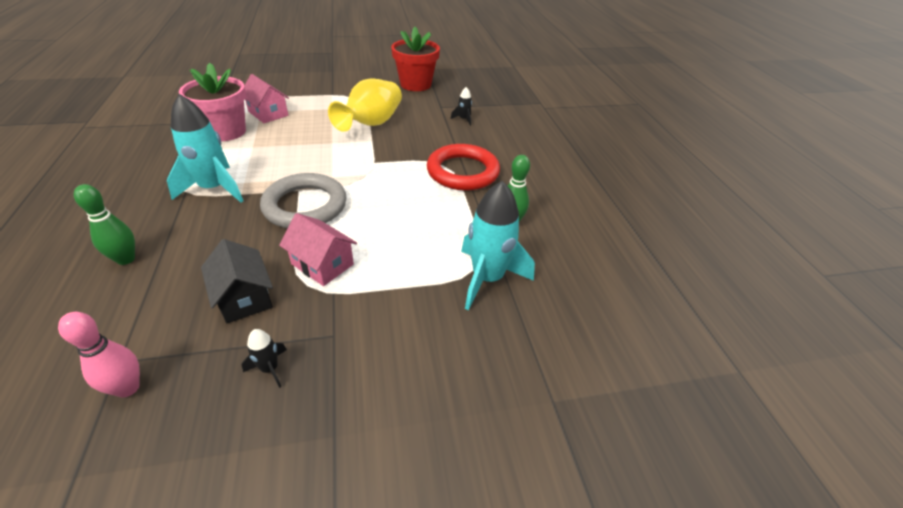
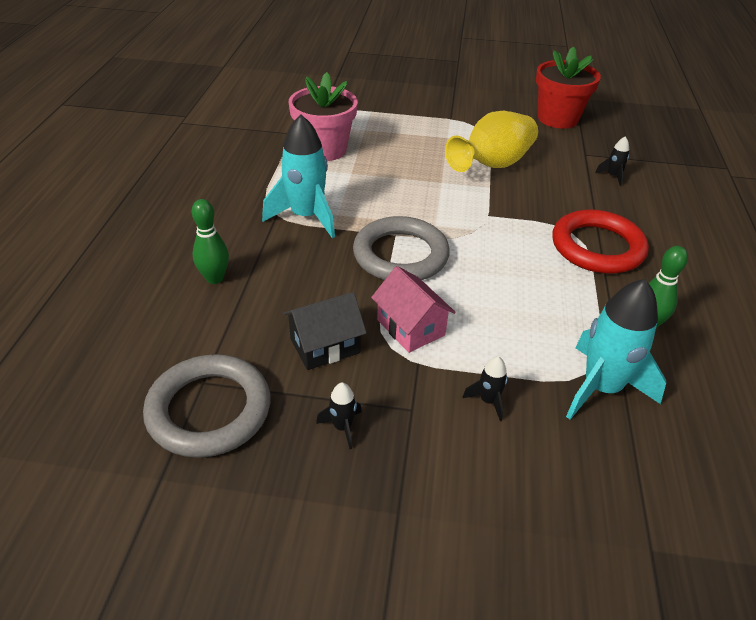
camera: 20 degrees right, 0 degrees up
(128, 388) = (209, 410): pink bowling pin -> grey ring
(244, 297) = (325, 346): black house -> black house turned 75 degrees clockwise
(268, 113) = (373, 133): pink house -> none
(399, 311) = (488, 401): none -> black rocket

